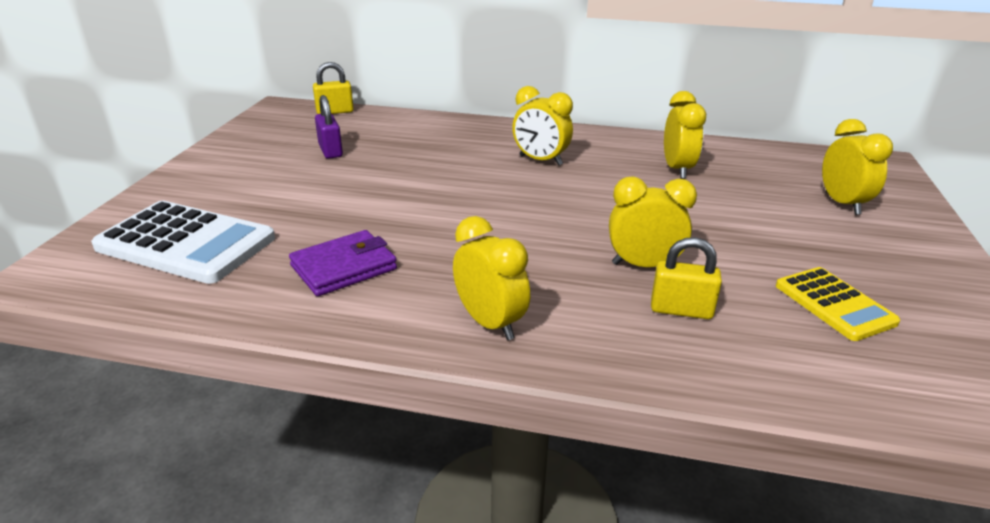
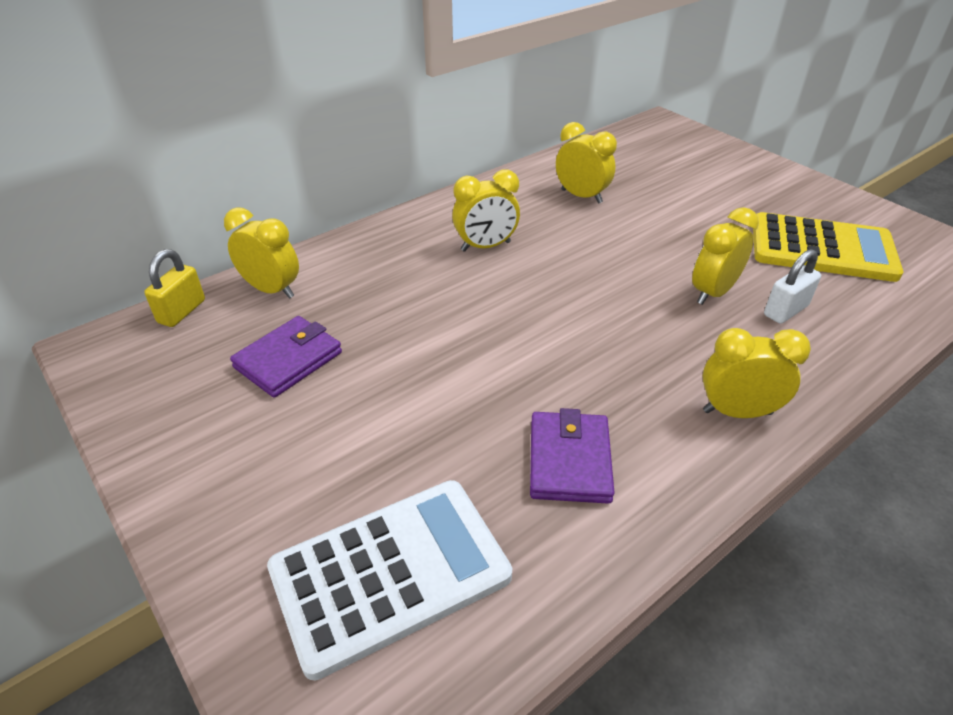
camera: 50 degrees left, 10 degrees up
(330, 151) = (288, 360): purple padlock -> purple wallet
(681, 310) = (785, 310): yellow padlock -> white padlock
(834, 304) = (822, 249): yellow calculator -> yellow calculator, size x1.68
(842, 203) = (703, 169): yellow clock -> yellow clock (272, 290)

